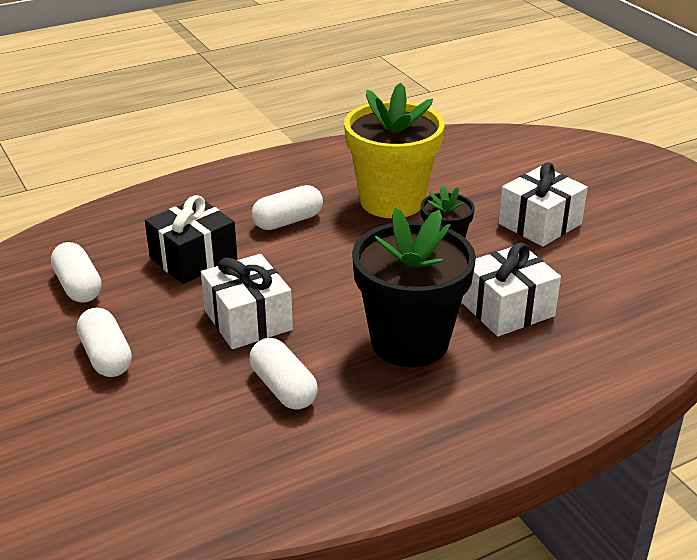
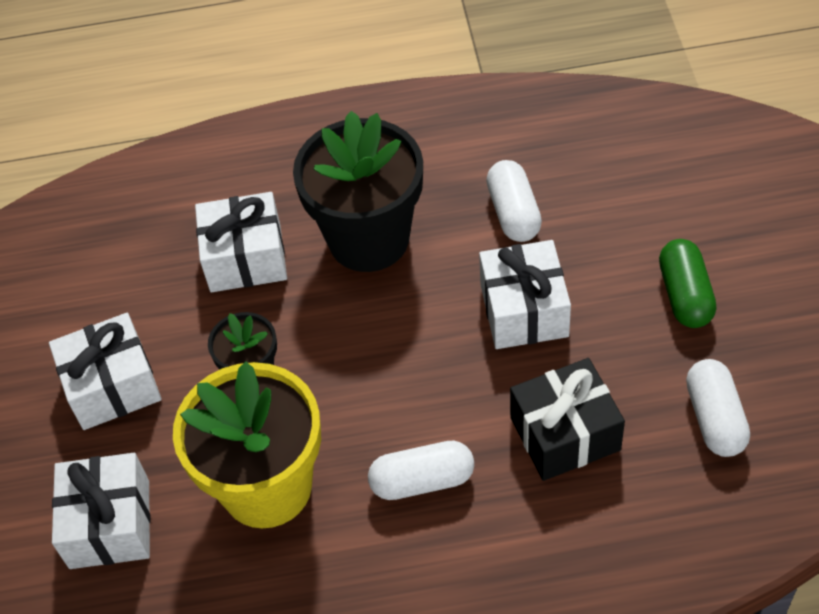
camera: 155 degrees left, 20 degrees up
(106, 356) = (685, 295): white capsule -> green capsule
(479, 172) = (110, 524): none -> white gift

